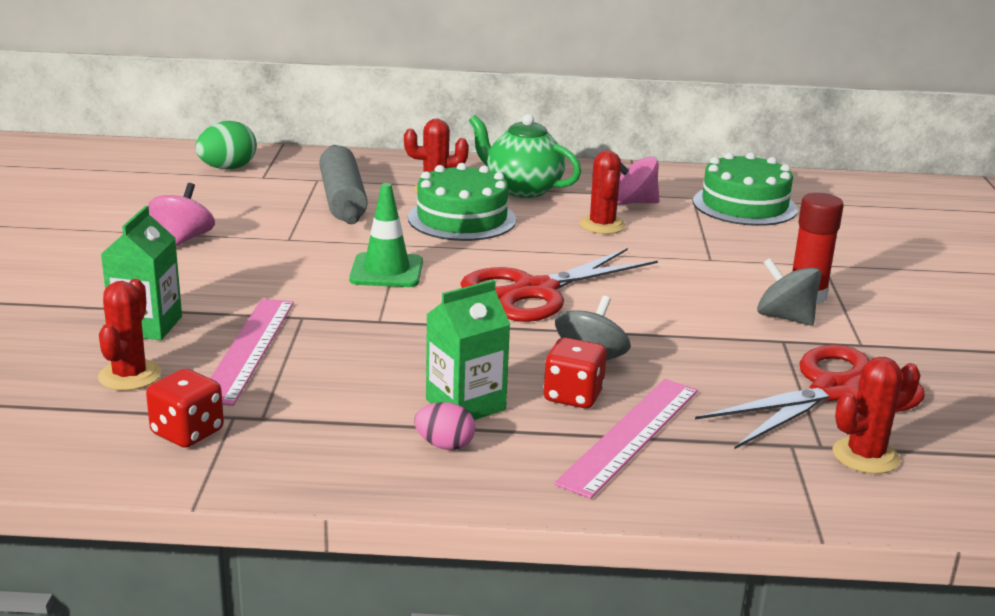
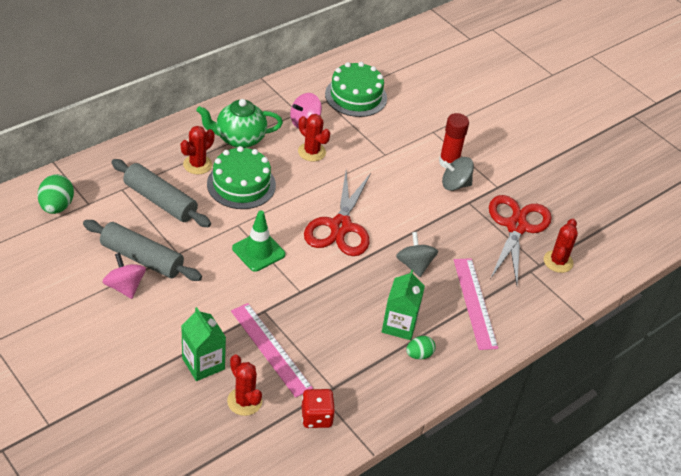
camera: 45 degrees left, 20 degrees up
(242, 228) = (142, 258): none -> grey rolling pin
(445, 445) = (419, 355): pink egg -> green egg
(573, 396) = (431, 292): red dice -> none

